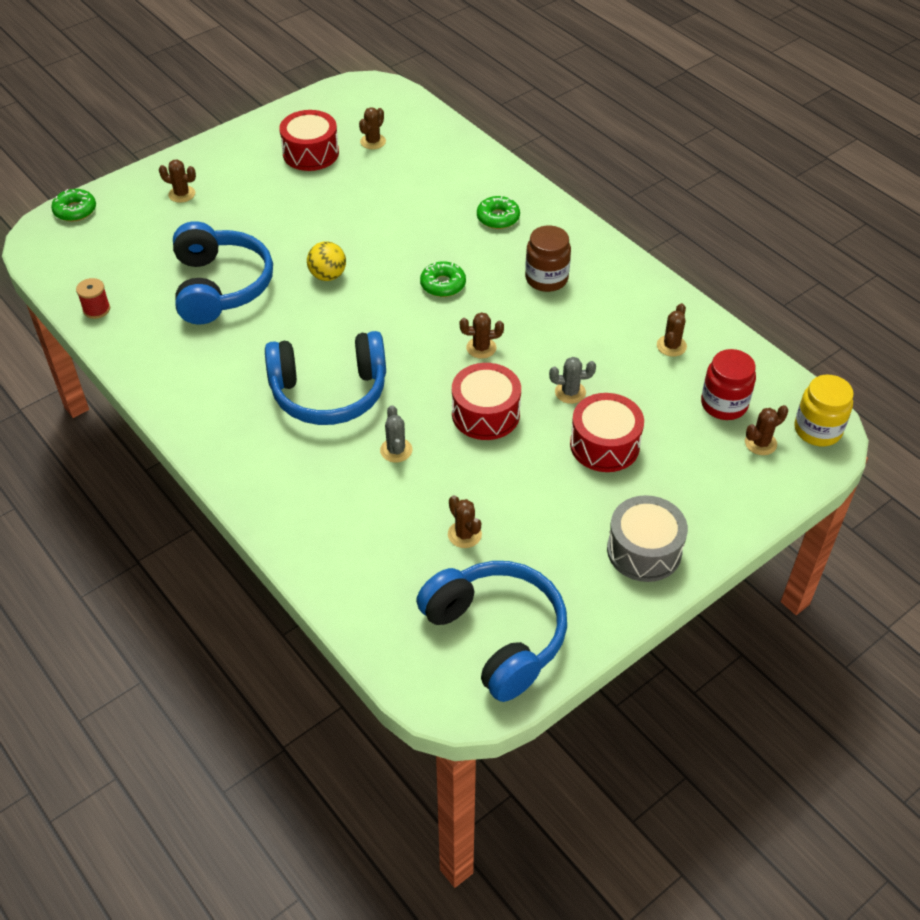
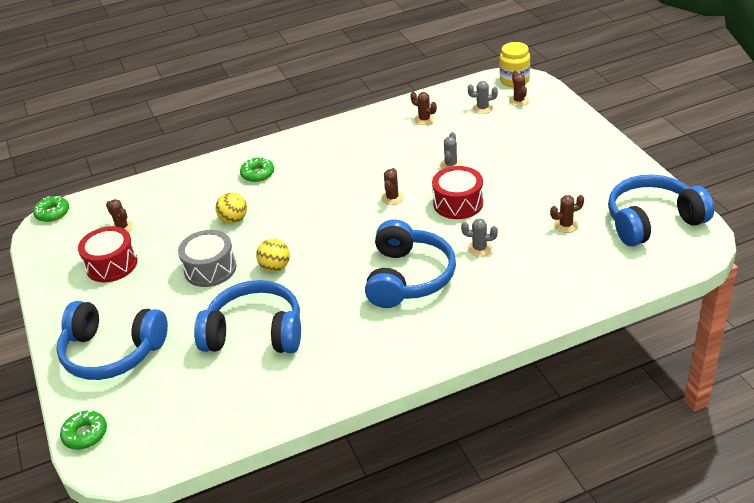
camera: 70 degrees left, 10 degrees down
(96, 309) = (243, 420): red spool -> none
(182, 194) = (112, 352): brown cactus -> blue headphones
(405, 221) = (234, 220): none -> yellow ball
(443, 284) = (317, 208): green donut -> green donut (53, 213)
(546, 279) = (335, 160): brown jar -> none
(604, 445) = (502, 157): red drum -> none
(644, 550) = (594, 155): grey drum -> grey drum (210, 269)
(724, 404) = (482, 108): red jar -> grey cactus

